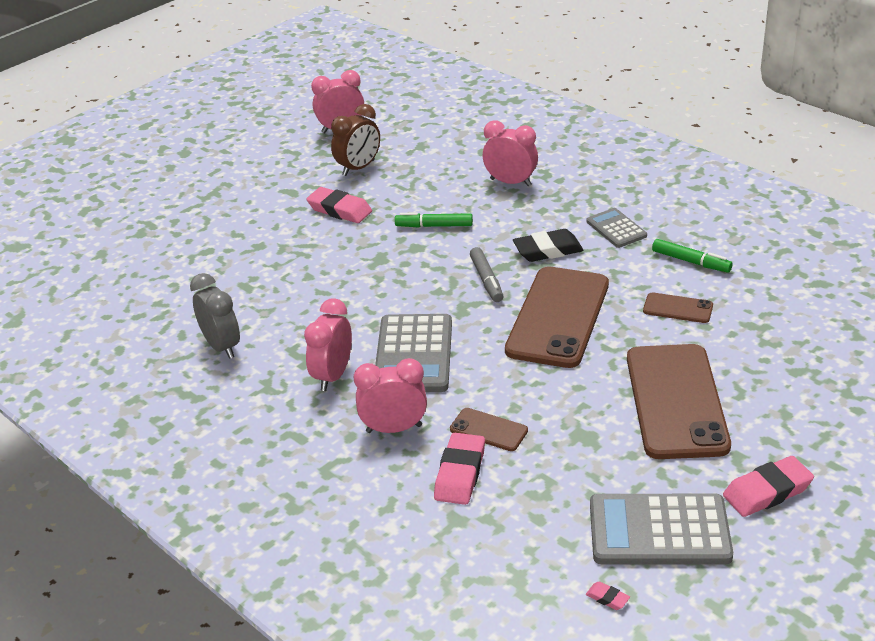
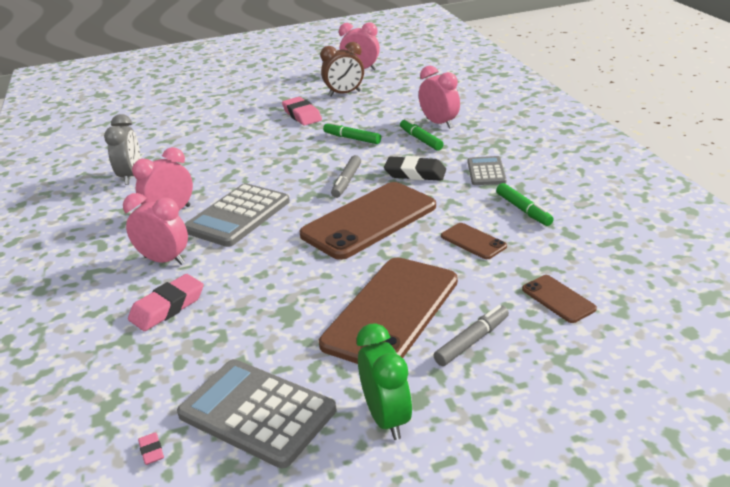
camera: 30 degrees right, 5 degrees down
(488, 430) = (224, 283): brown phone -> brown phone (558, 299)
(512, 208) = (421, 140): none -> green marker
(767, 491) = (387, 418): pink eraser -> green clock
(768, 403) = (472, 341): none -> grey marker

